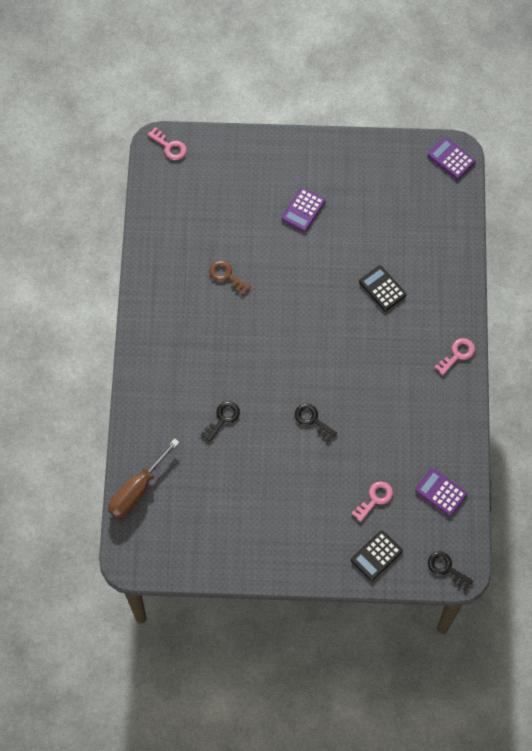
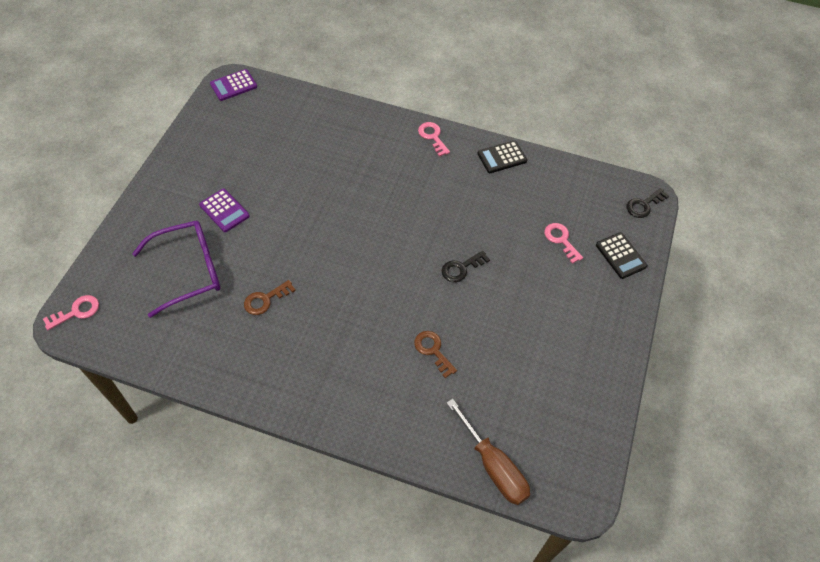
camera: 75 degrees left, 10 degrees down
(223, 419) = (433, 350): black key -> brown key
(234, 209) = (189, 271): none -> purple glasses
(382, 288) = (341, 172): black calculator -> black calculator (502, 157)
(441, 492) = (567, 188): purple calculator -> none

